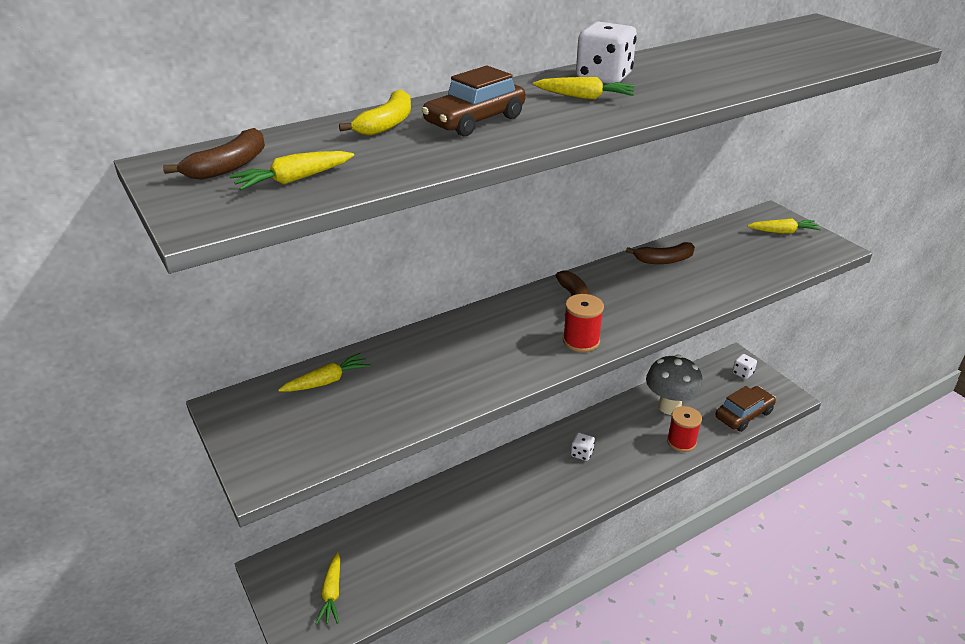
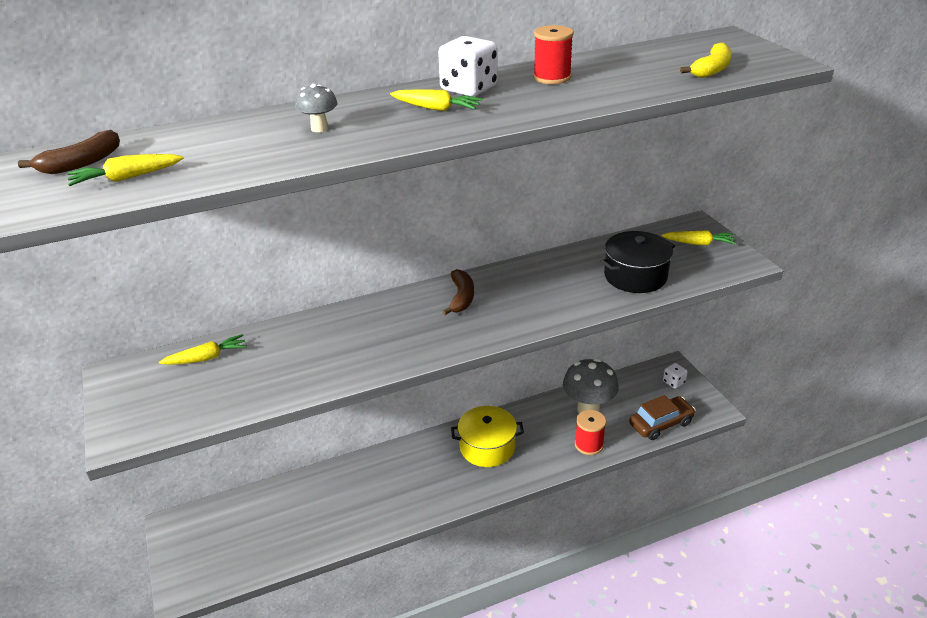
camera: 10 degrees right, 0 degrees up
(331, 593) = (219, 553): yellow carrot -> none
(386, 124) = (240, 128): yellow banana -> yellow banana (711, 70)
(475, 121) = (319, 128): brown car -> grey mushroom
(581, 341) = (451, 338): red spool -> red spool (552, 77)
(581, 453) = (487, 447): white dice -> yellow pot
(664, 260) = (565, 265): brown banana -> none
(737, 267) = (635, 276): none -> black pot

